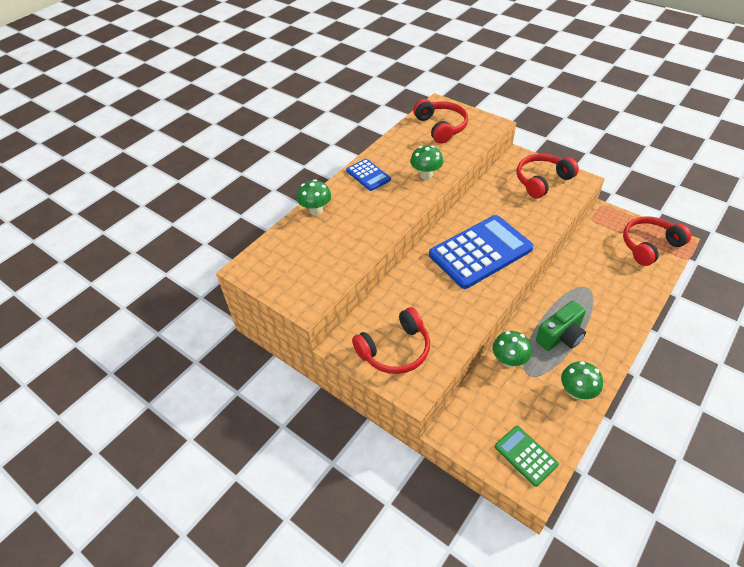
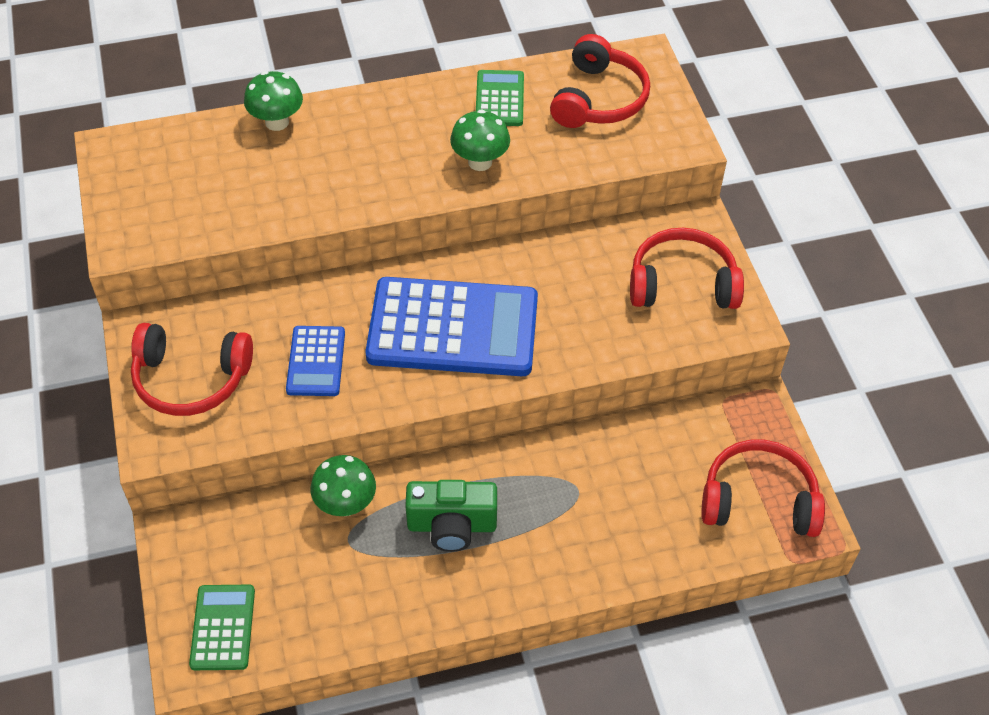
camera: 35 degrees right, 5 degrees up
(368, 175) = (403, 112): blue calculator -> blue calculator (316, 361)
(402, 148) = (499, 99): none -> green calculator
(576, 392) = (379, 608): green mushroom -> none

